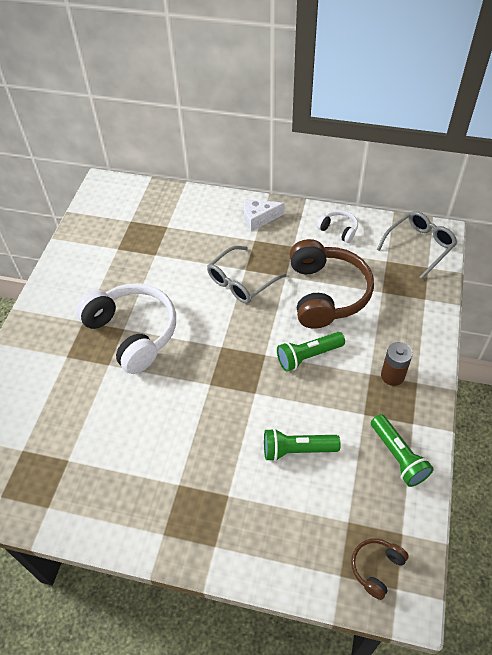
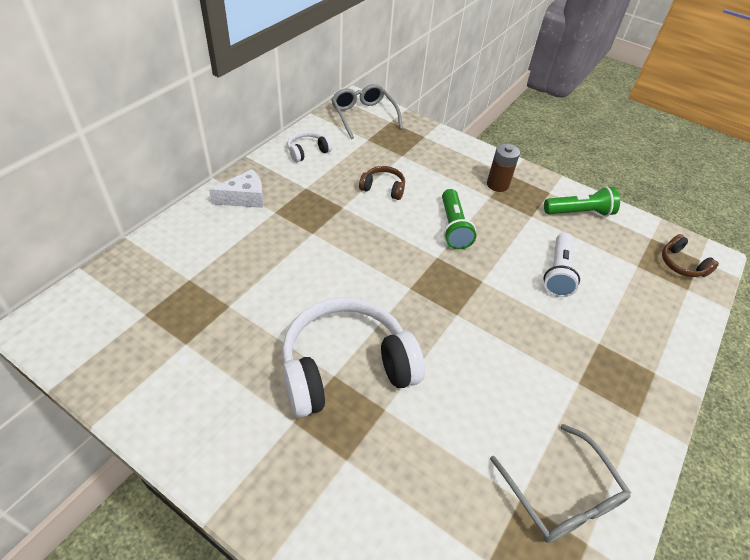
camera: 75 degrees left, 5 degrees down
(241, 281) = (328, 242): grey glasses -> grey glasses (561, 494)
(258, 218) = (245, 198): white cheese -> white cheese turned 120 degrees counterclockwise
(297, 450) = (558, 273): green flashlight -> white flashlight
(326, 293) = (383, 188): brown headphones -> brown headphones, size x0.45

